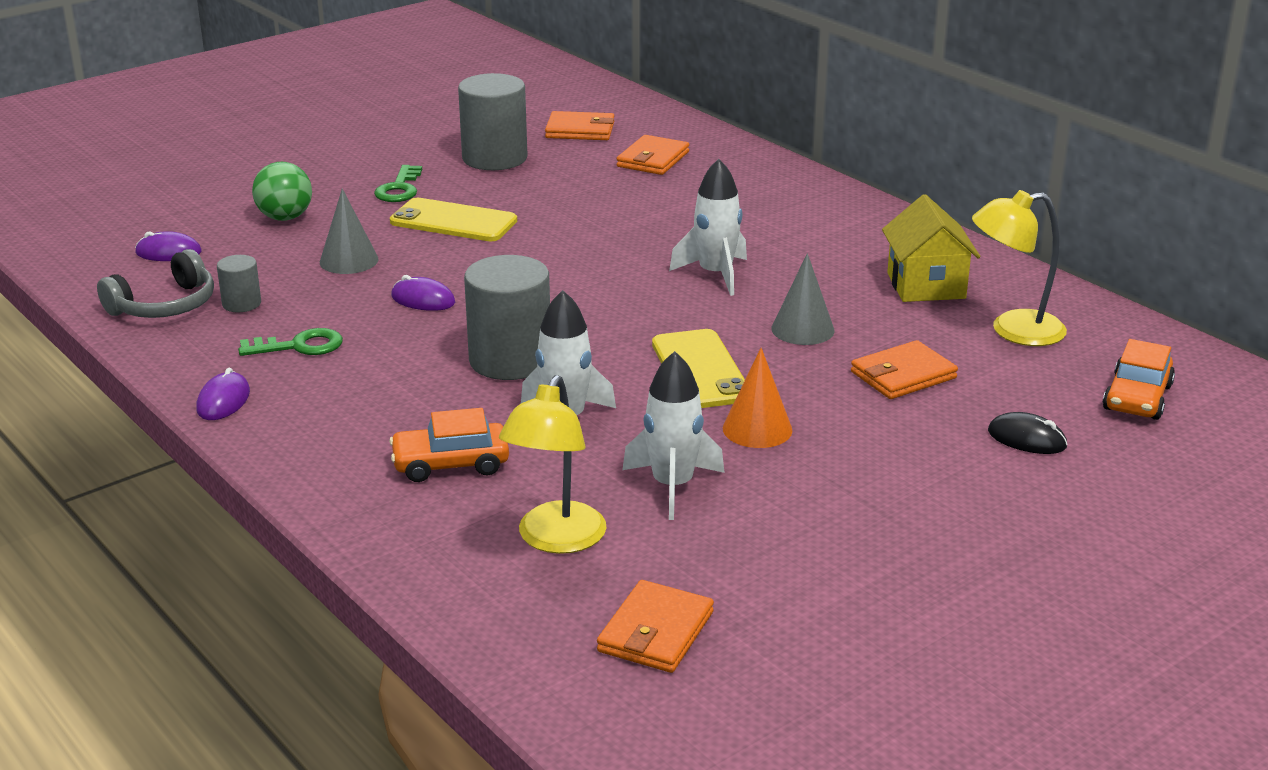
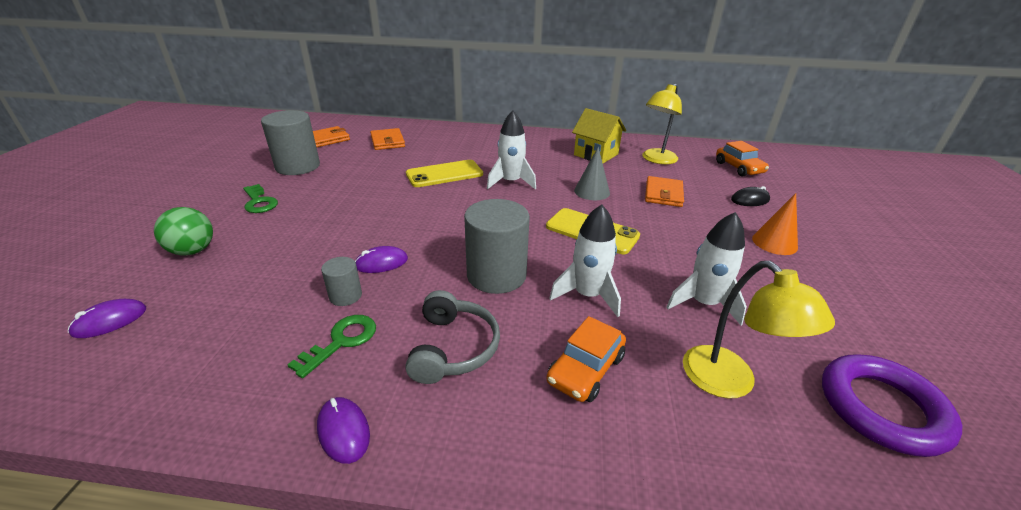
camera: 45 degrees left, 5 degrees up
(165, 306) = (164, 371): grey headphones -> grey headphones (453, 348)
(241, 304) = (242, 332): grey cylinder -> grey cylinder (345, 296)
(349, 260) = (288, 260): grey cone -> none
(453, 221) = (326, 208): yellow phone -> yellow phone (444, 174)
(655, 632) = (881, 408): orange wallet -> purple ring
(757, 429) = (670, 248): orange cone -> orange cone (774, 243)

